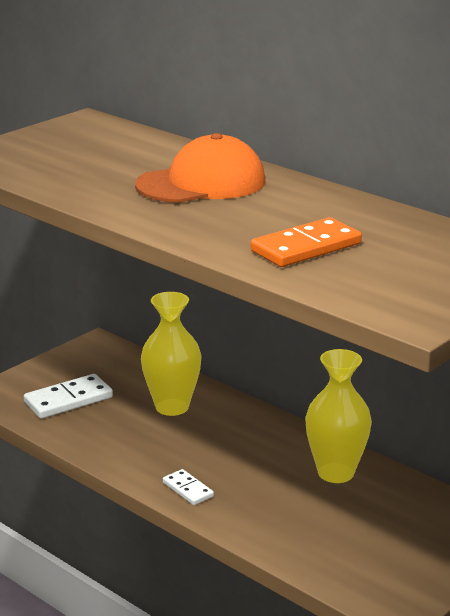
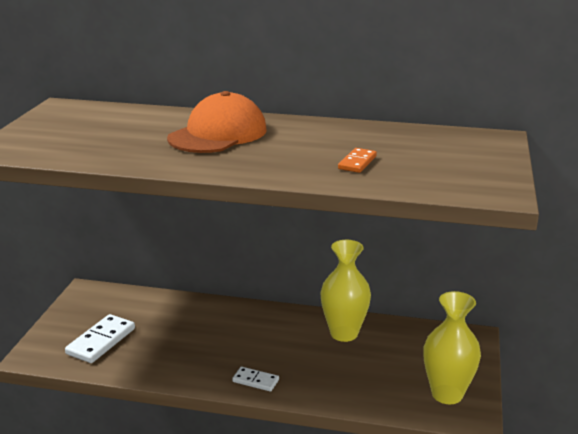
camera: 30 degrees left, 0 degrees up
(172, 407) = (187, 322): yellow vase -> yellow vase (447, 394)
(306, 247) = (357, 162): orange domino -> orange domino, size x0.58

